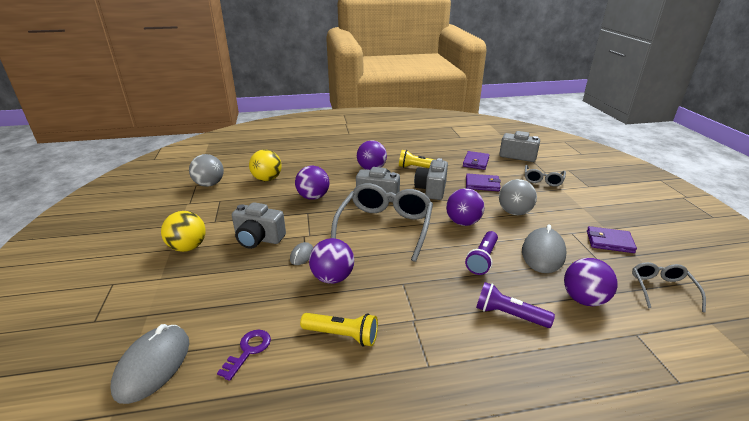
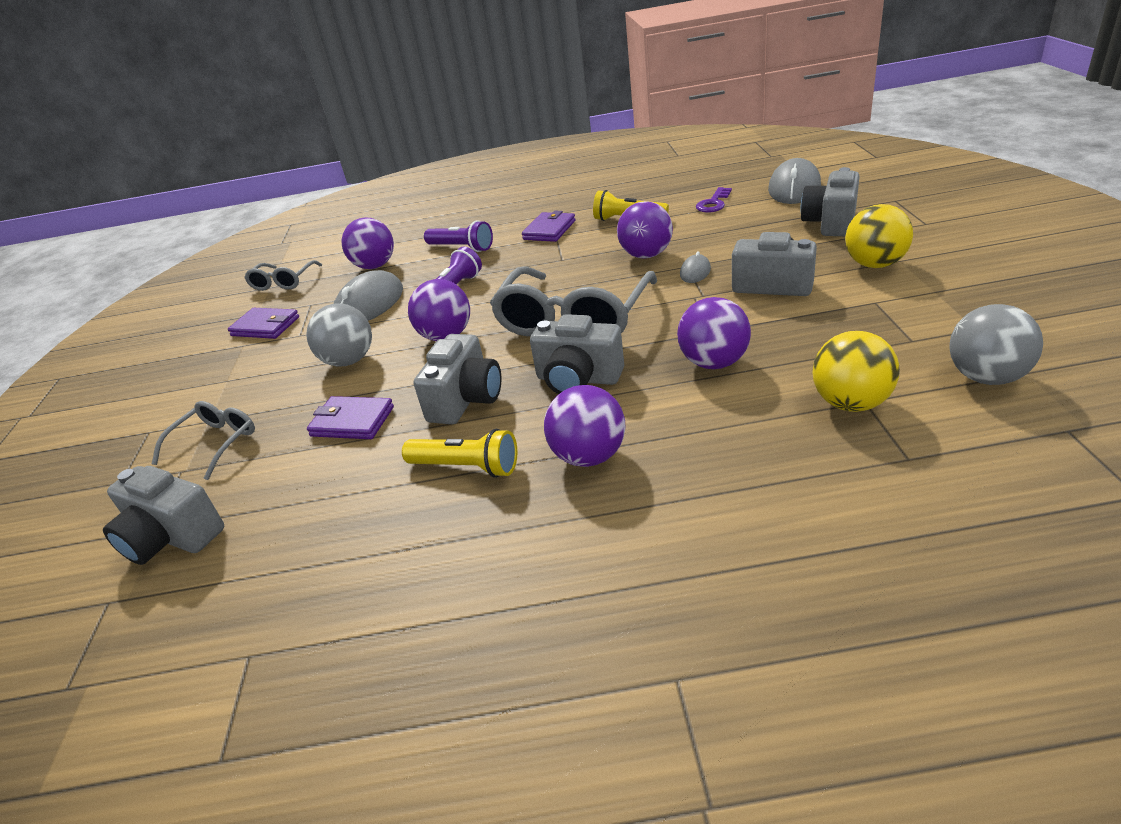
camera: 170 degrees left, 5 degrees up
(173, 296) = (830, 223): none -> grey camera
(475, 162) = (307, 500): purple wallet -> purple wallet (549, 230)

